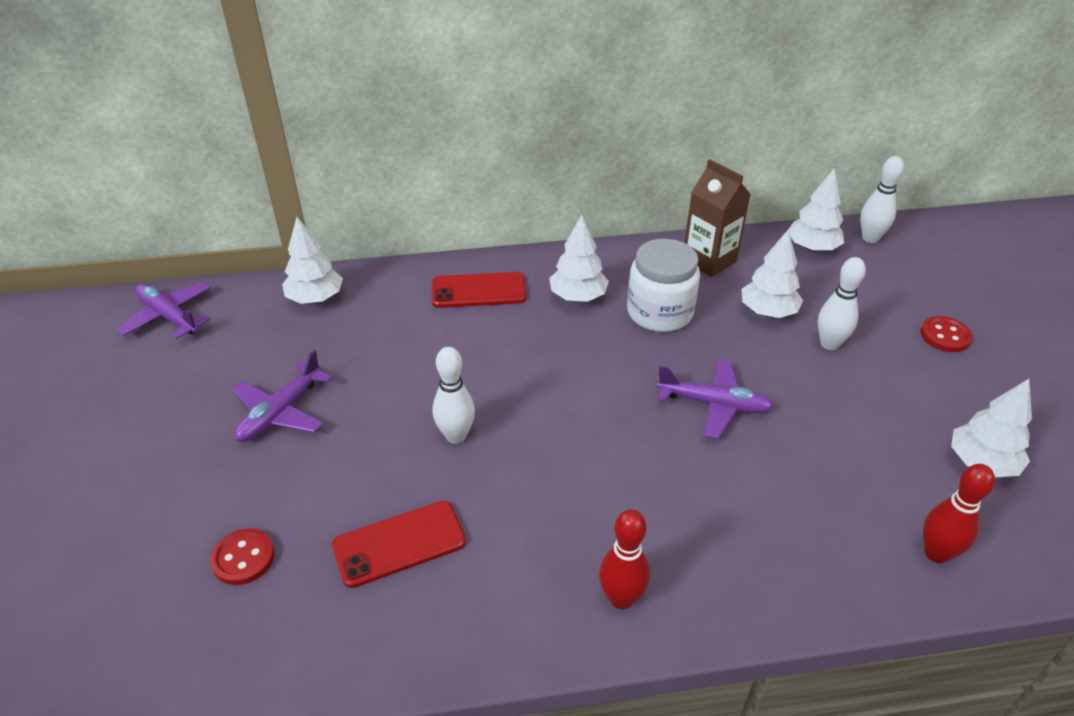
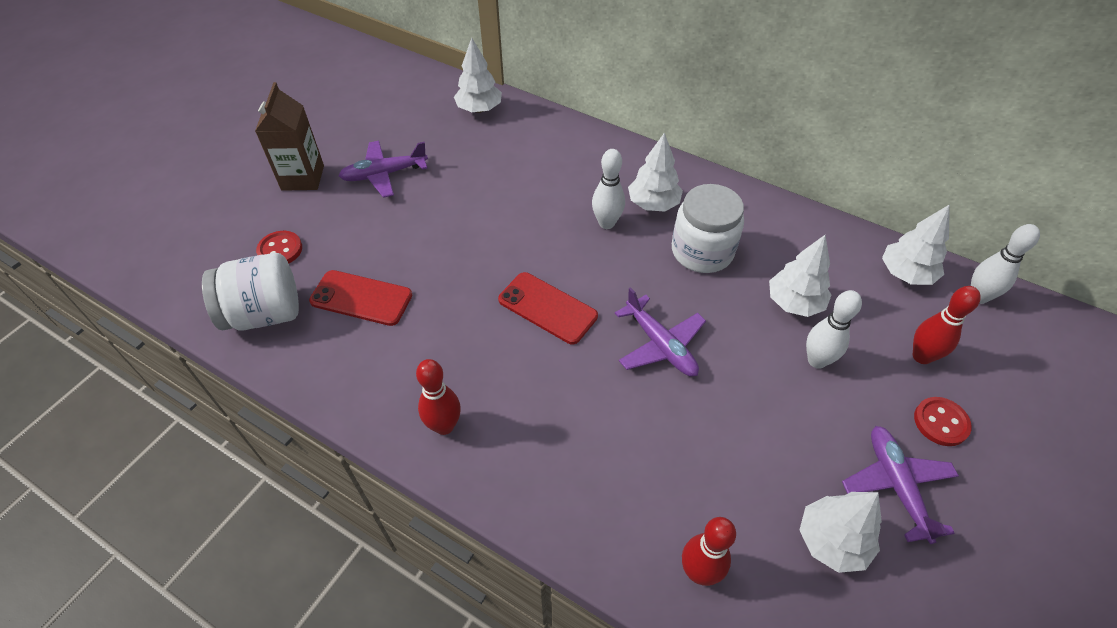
camera: 40 degrees right, 10 degrees up
(169, 316) = (388, 77): purple plane -> purple plane (896, 485)
(304, 633) = (264, 314): none -> white jar
(456, 436) = (463, 252): white bowling pin -> white bowling pin (606, 223)
(478, 291) = (587, 160): red phone -> red phone (547, 308)
(709, 261) = (794, 233): brown carton -> brown carton (303, 178)
(885, 299) = (921, 356): none -> red bowling pin

